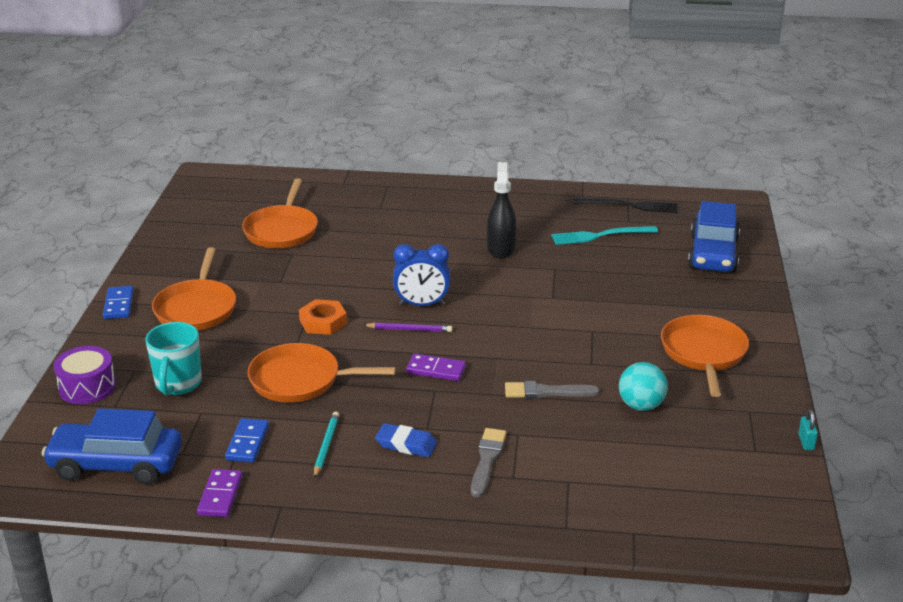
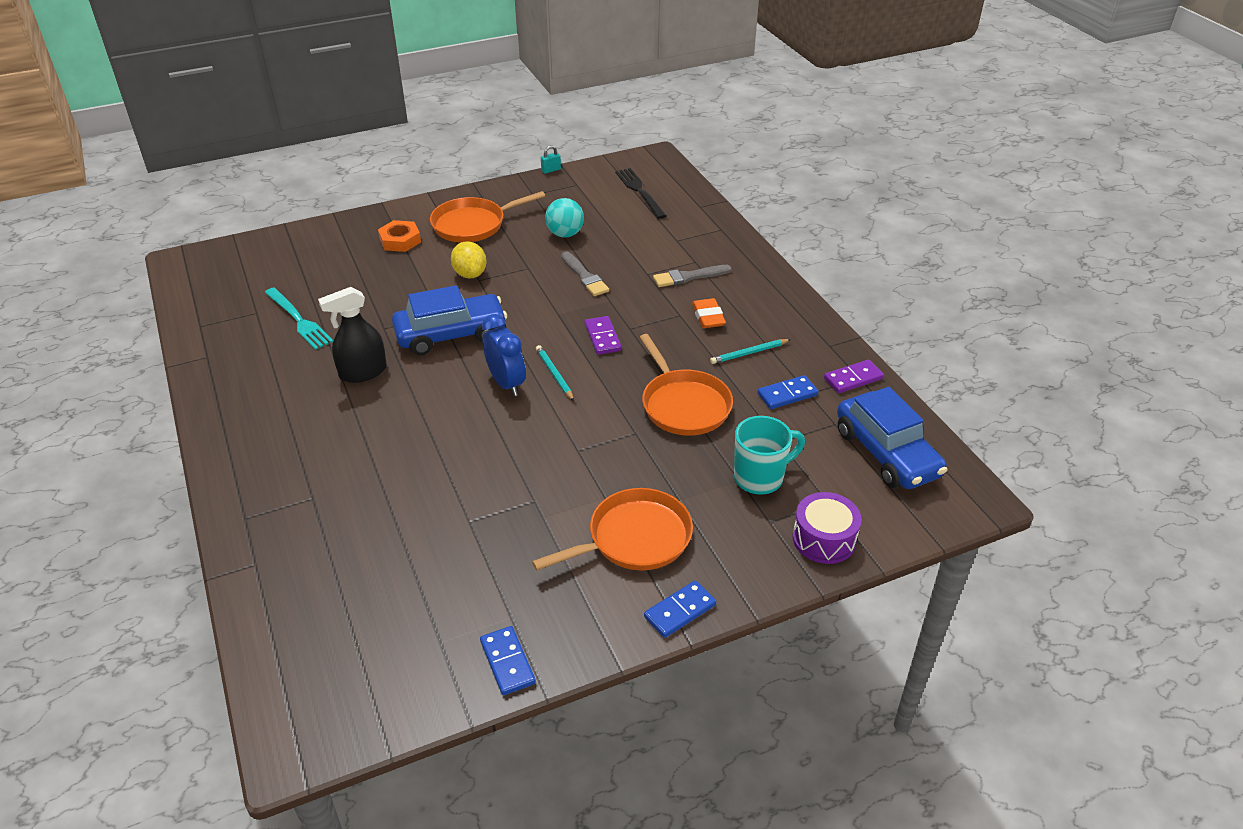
camera: 120 degrees left, 10 degrees up
(167, 239) = (507, 662): none -> blue domino
(282, 230) = (418, 558): orange pan -> none
(323, 322) = (585, 433): orange nut -> orange nut (400, 240)
(406, 444) = (708, 317): blue eraser -> orange eraser
(409, 329) = (554, 374): purple pencil -> turquoise pencil
(606, 328) = (470, 274): none -> yellow lemon
(630, 206) = (219, 320): black fork -> black fork (640, 191)
(713, 254) = (301, 253): blue car -> blue car (451, 334)

